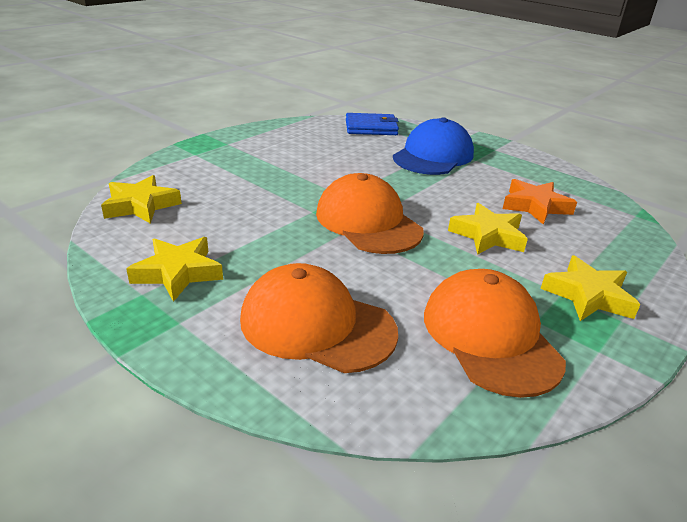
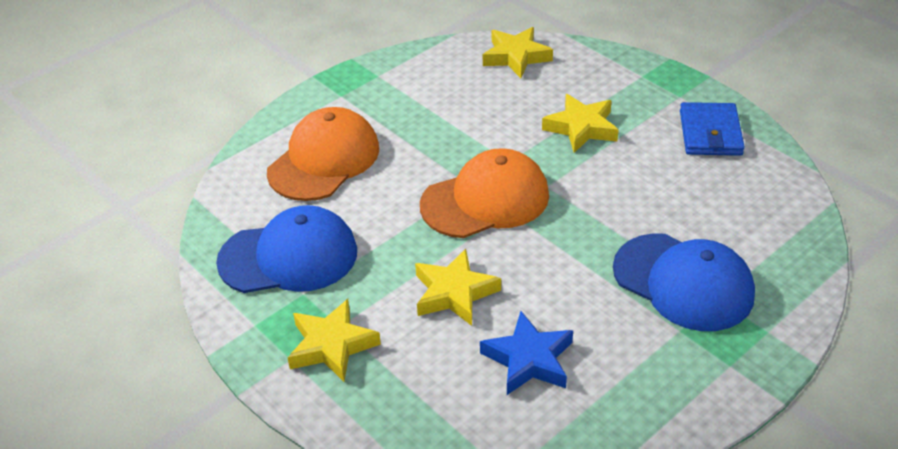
camera: 100 degrees right, 10 degrees up
(178, 273) = (403, 88): yellow star -> yellow star (581, 128)
(371, 128) = (781, 226): blue wallet -> blue wallet (710, 133)
(490, 336) = (289, 257): orange cap -> blue cap
(535, 206) = (528, 359): orange star -> blue star

